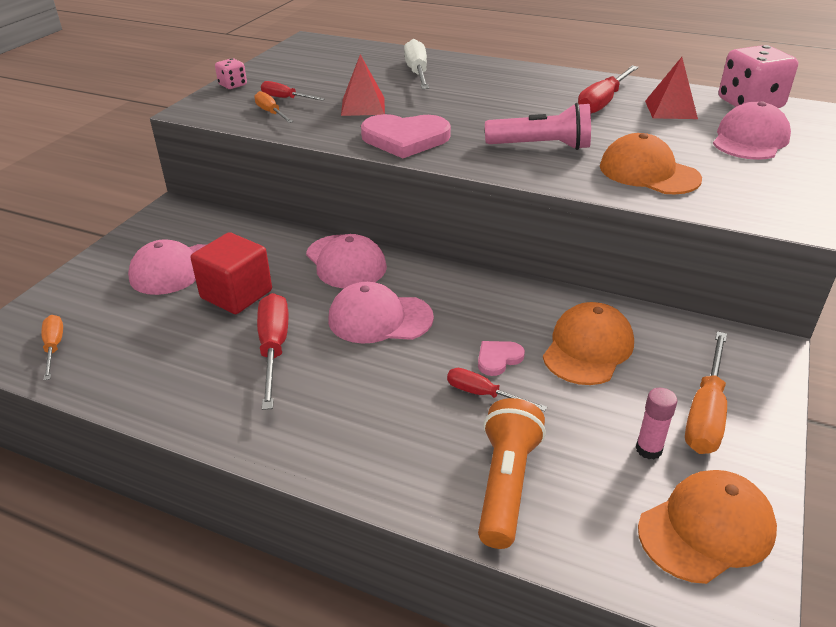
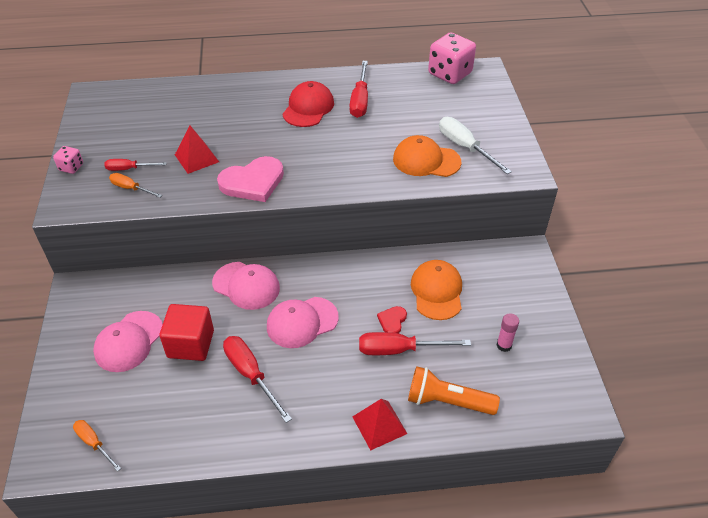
camera: 30 degrees left, 10 degrees up
(417, 73) = (210, 107): white screwdriver -> white screwdriver (465, 147)
(483, 394) = (399, 350): red screwdriver -> red screwdriver, size x1.66
(498, 359) = (392, 321): pink heart -> red heart
(506, 484) = (447, 401): orange flashlight -> orange flashlight turned 60 degrees counterclockwise
(531, 95) = (308, 108): none -> red cap
(542, 146) = (348, 158): pink flashlight -> none
(670, 109) = (406, 94): red pyramid -> red pyramid (379, 425)
(705, 413) = (519, 309): orange screwdriver -> none
(706, 529) = (553, 379): orange cap -> none
(750, 139) = (467, 109): pink cap -> none

